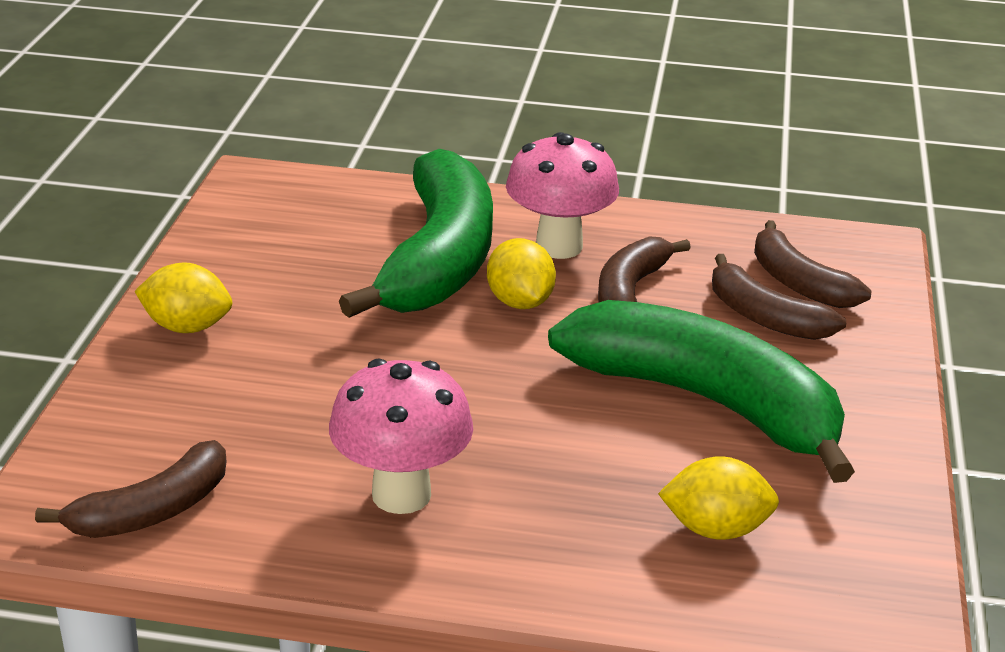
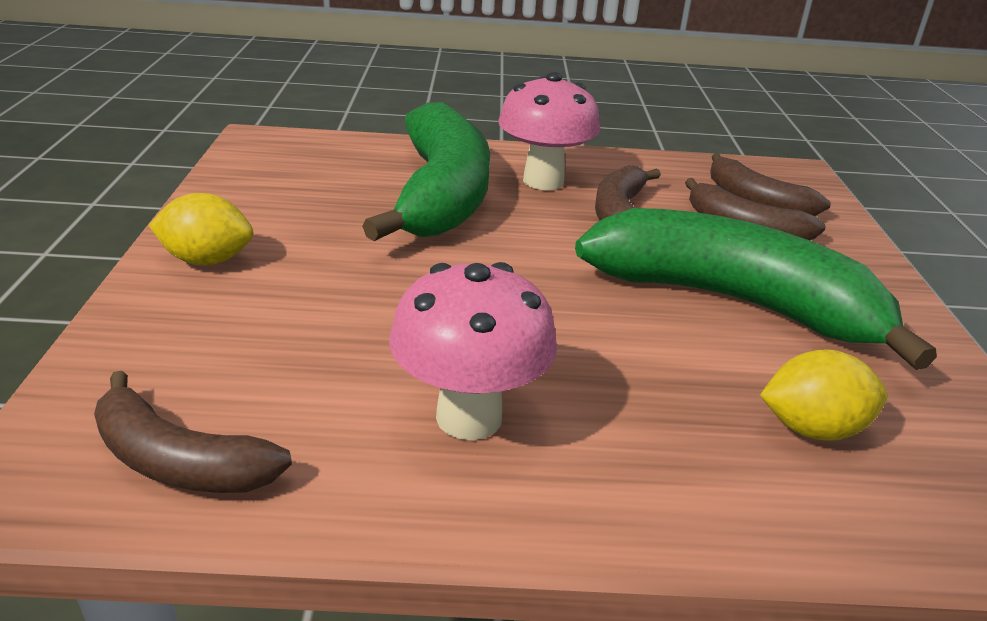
camera: 10 degrees left, 0 degrees up
(152, 511) = (178, 461): brown banana -> brown banana turned 75 degrees clockwise
(519, 302) = (526, 225): yellow lemon -> none

